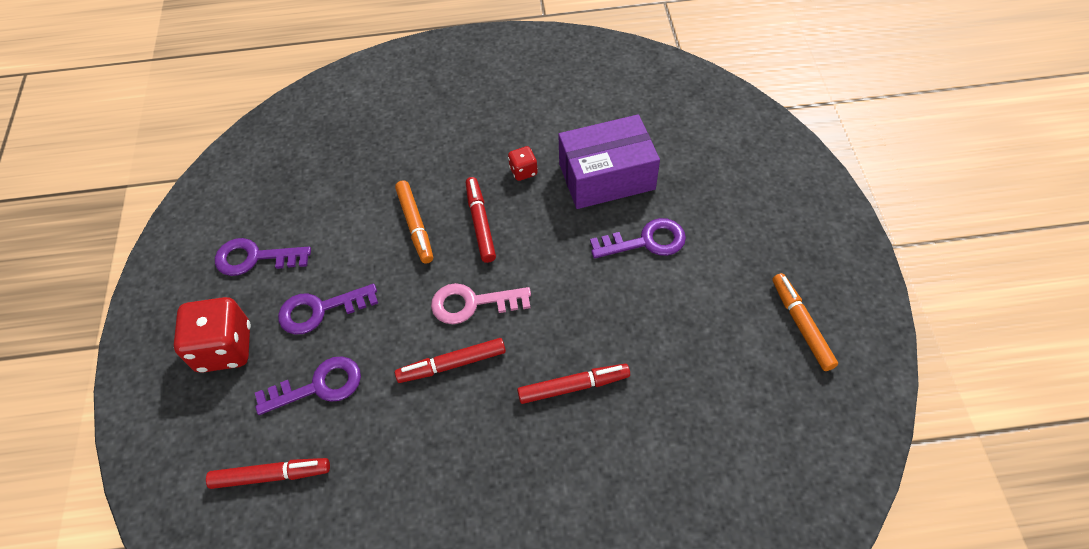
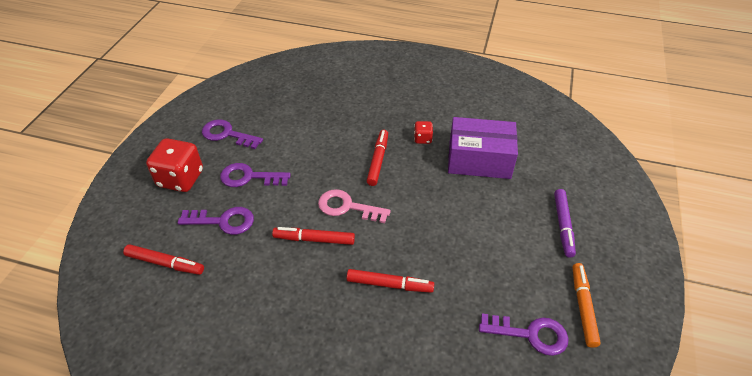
camera: 20 degrees right, 10 degrees down
(415, 225) = (335, 148): orange marker -> none
(646, 241) = (488, 209): purple key -> purple key (530, 334)
(740, 230) = (563, 225): none -> purple marker

